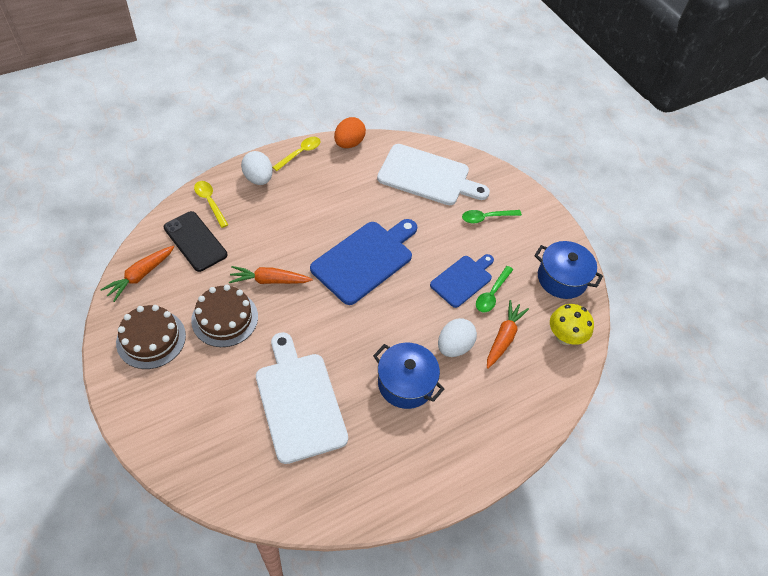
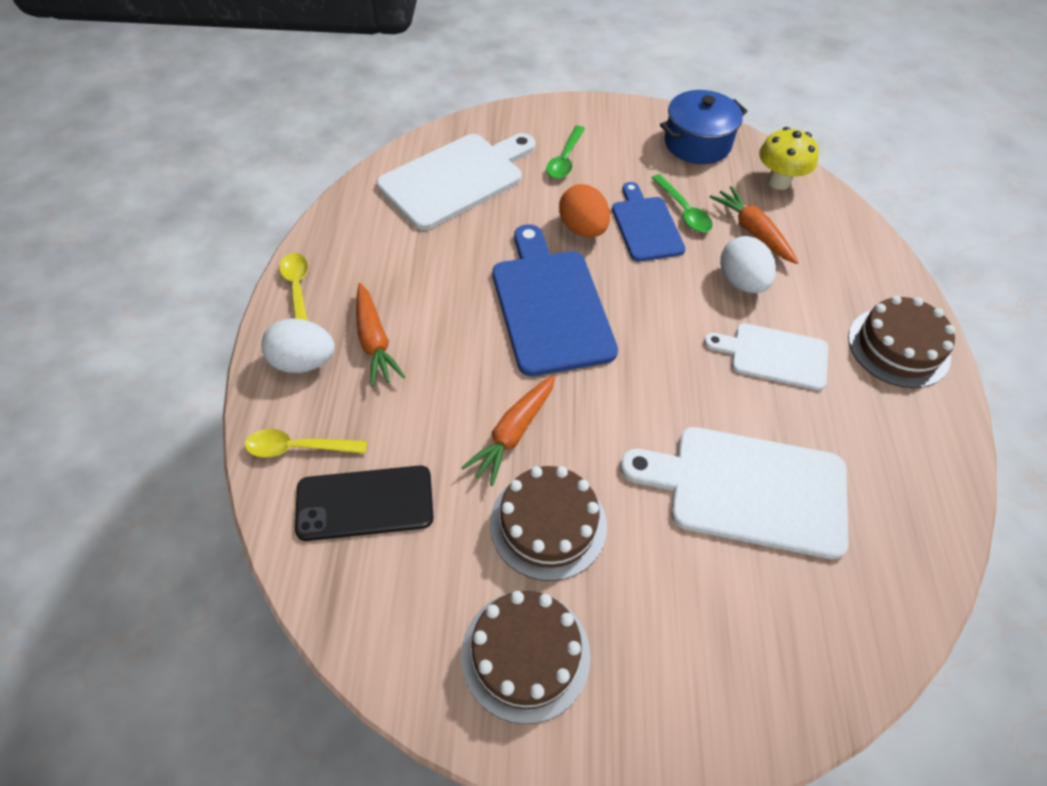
camera: 55 degrees left, 0 degrees up
(140, 276) = (379, 620): orange carrot -> orange carrot (374, 342)
(349, 143) = (328, 228): orange egg -> orange egg (583, 229)
(405, 383) = (774, 355): blue pot -> white cutting board
(463, 453) = (898, 347): none -> brown cake

